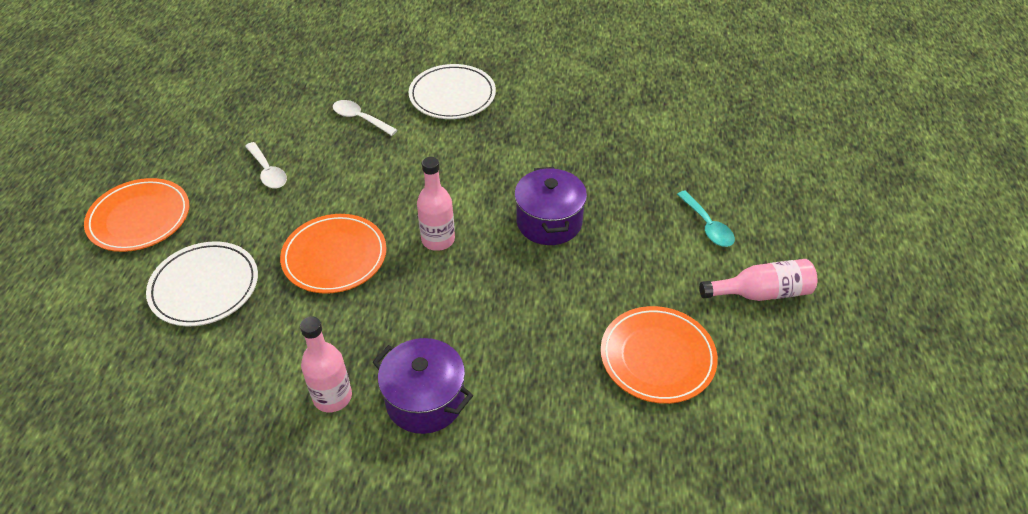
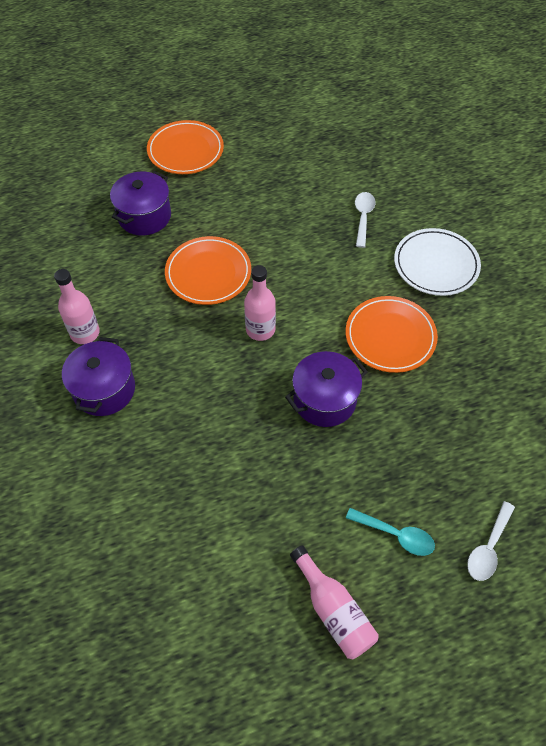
camera: 65 degrees right, 10 degrees up
(204, 287) = (144, 216): white plate -> purple pot
(268, 172) = (269, 193): white spoon -> white spoon (488, 548)
(657, 357) = (214, 540): orange plate -> orange plate (390, 336)
(707, 226) = (396, 535): turquoise spoon -> turquoise spoon turned 105 degrees counterclockwise

